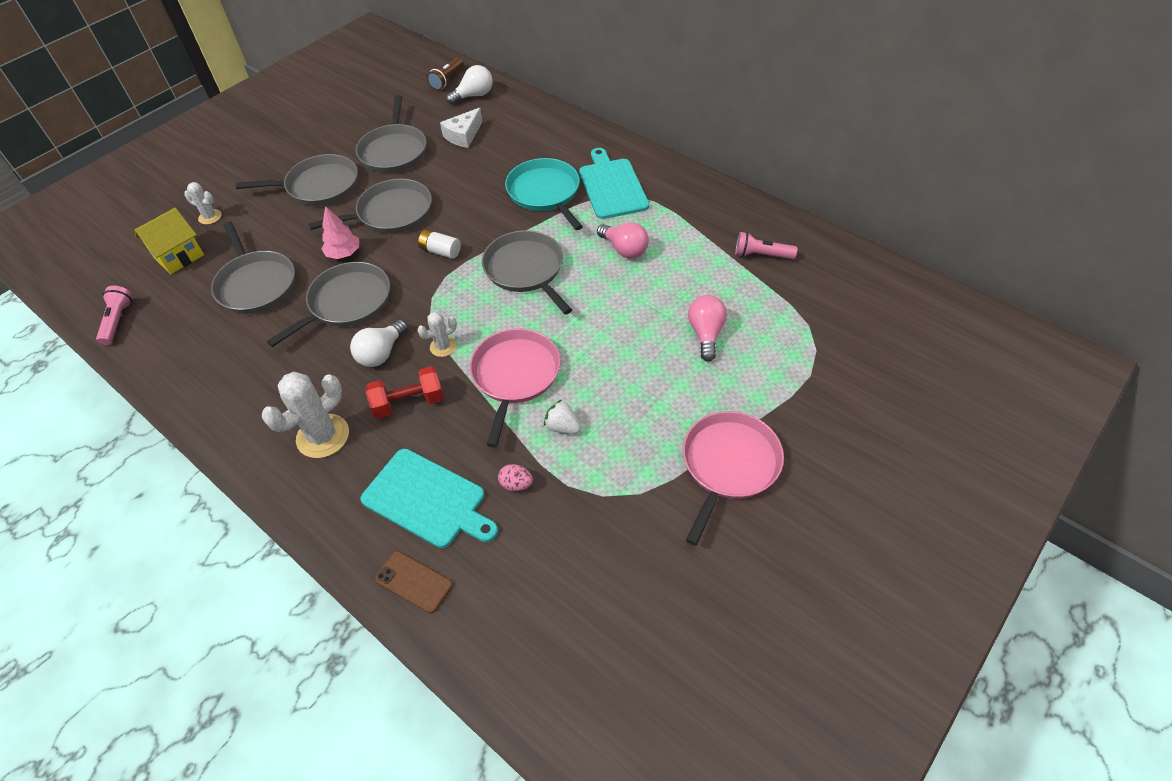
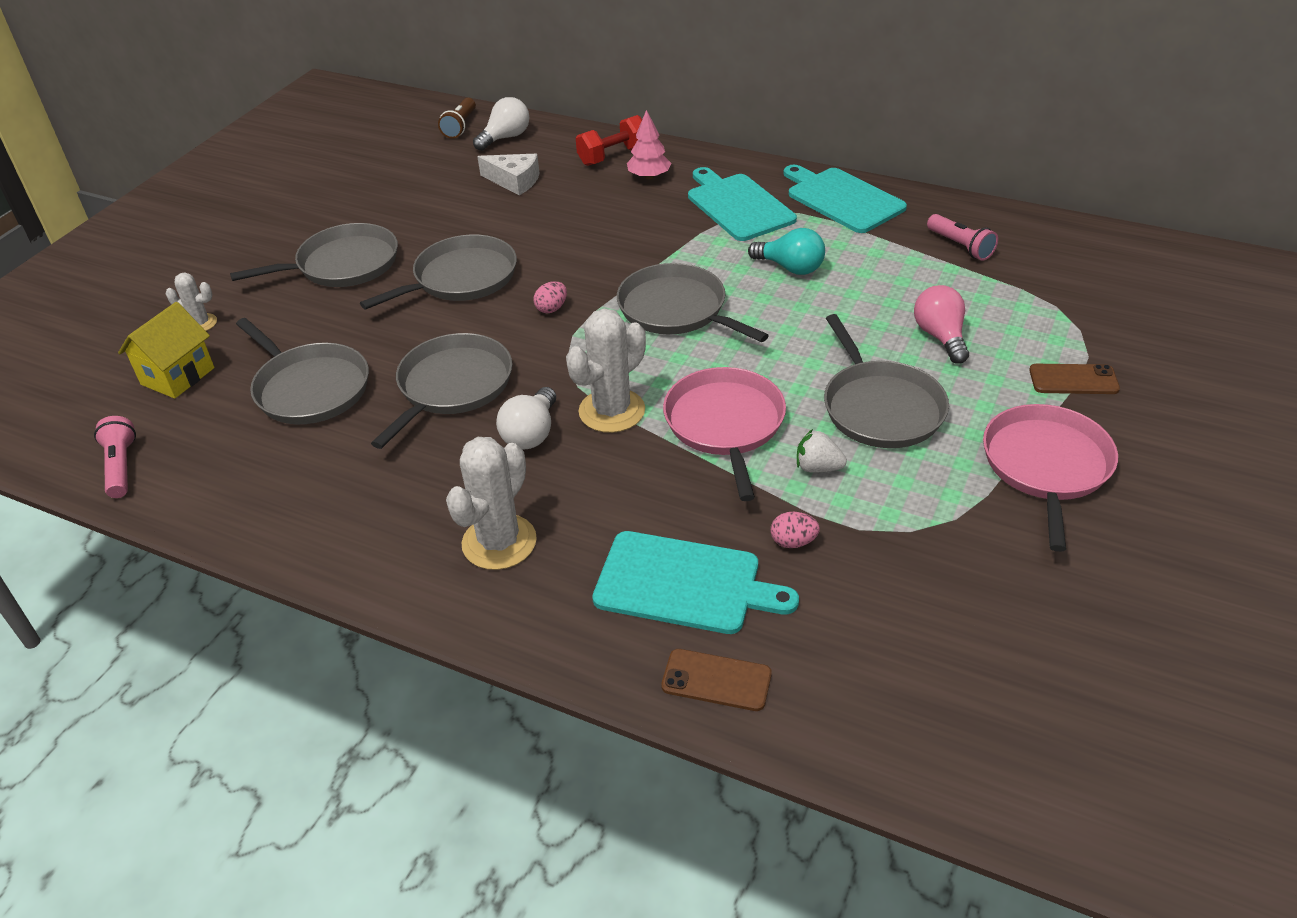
camera: 15 degrees left, 10 degrees down
(344, 253) = (418, 333): pink tree -> pink tree (649, 176)
(394, 151) = (428, 211): grey pan -> grey pan (880, 407)
(409, 402) = (599, 481): red dumbbell -> red dumbbell (613, 156)
(440, 251) = (552, 308): white battery -> pink egg
(443, 347) = (612, 411): white cactus -> white cactus, size x1.83
(463, 135) = (514, 181): white cheese -> white cheese turned 90 degrees counterclockwise
(545, 193) = (656, 225): turquoise pan -> none
(624, 249) = (790, 268): pink light bulb -> turquoise light bulb
(692, 195) = (842, 199): none -> turquoise cutting board
(761, 255) = (960, 246): pink flashlight -> pink flashlight turned 120 degrees counterclockwise
(788, 394) = (1073, 380): none -> brown phone

